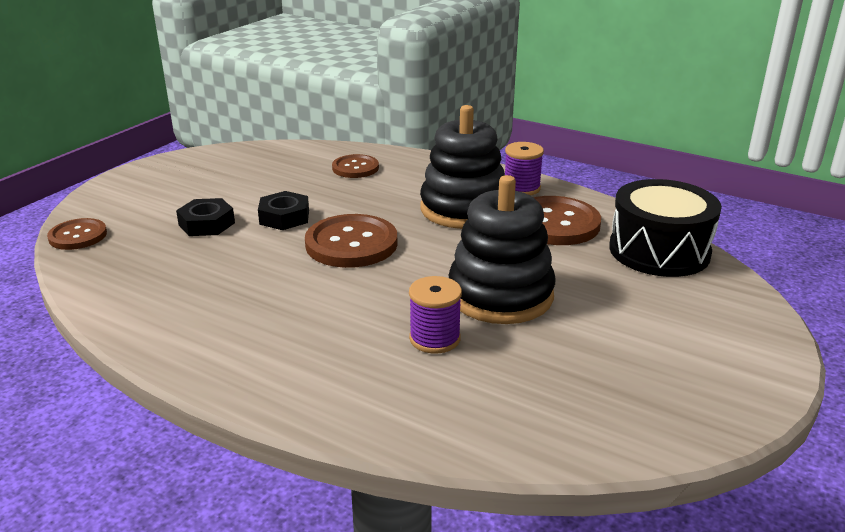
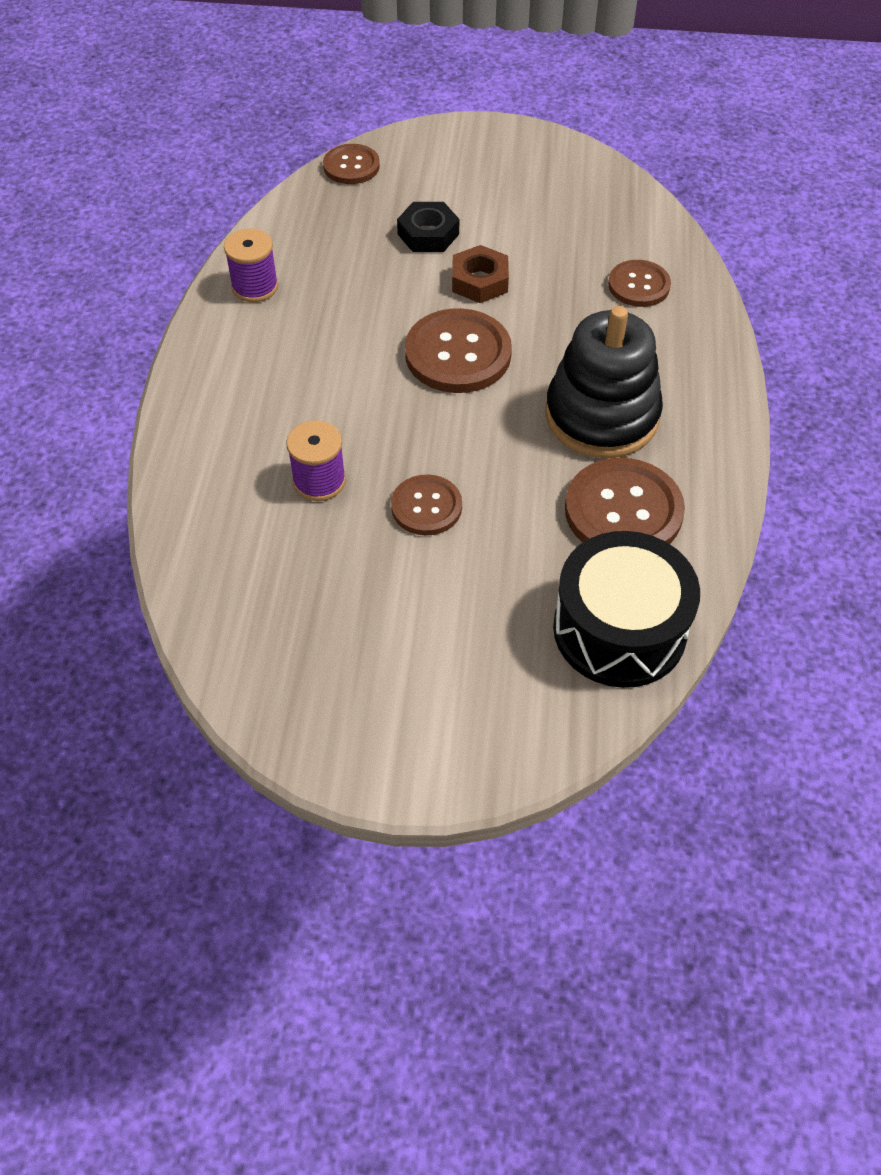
camera: 65 degrees right, 25 degrees up
(284, 217) = (479, 281): black nut -> brown nut
(500, 295) = (426, 507): black stacking toy -> brown button
(521, 188) = (699, 452): purple spool -> purple spool (255, 287)

